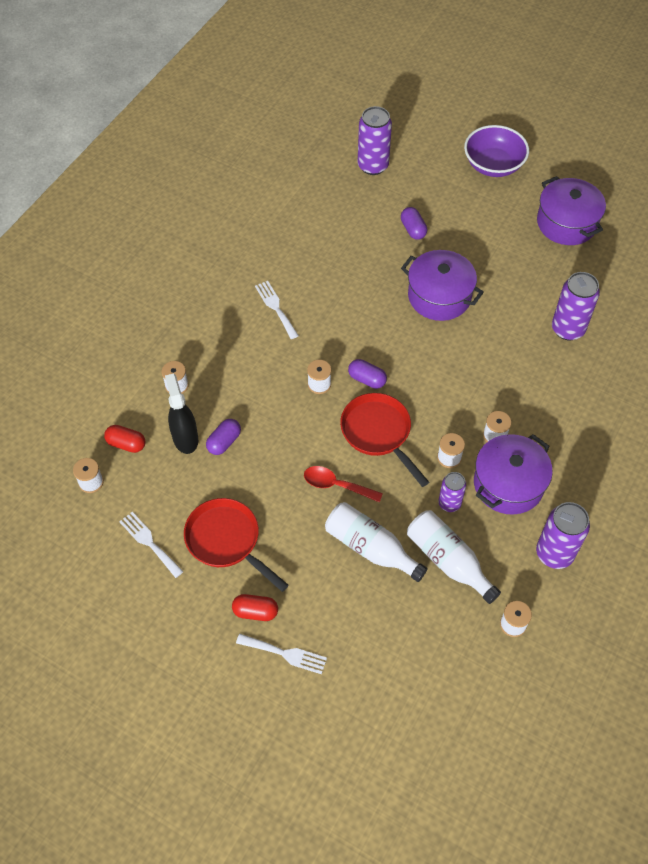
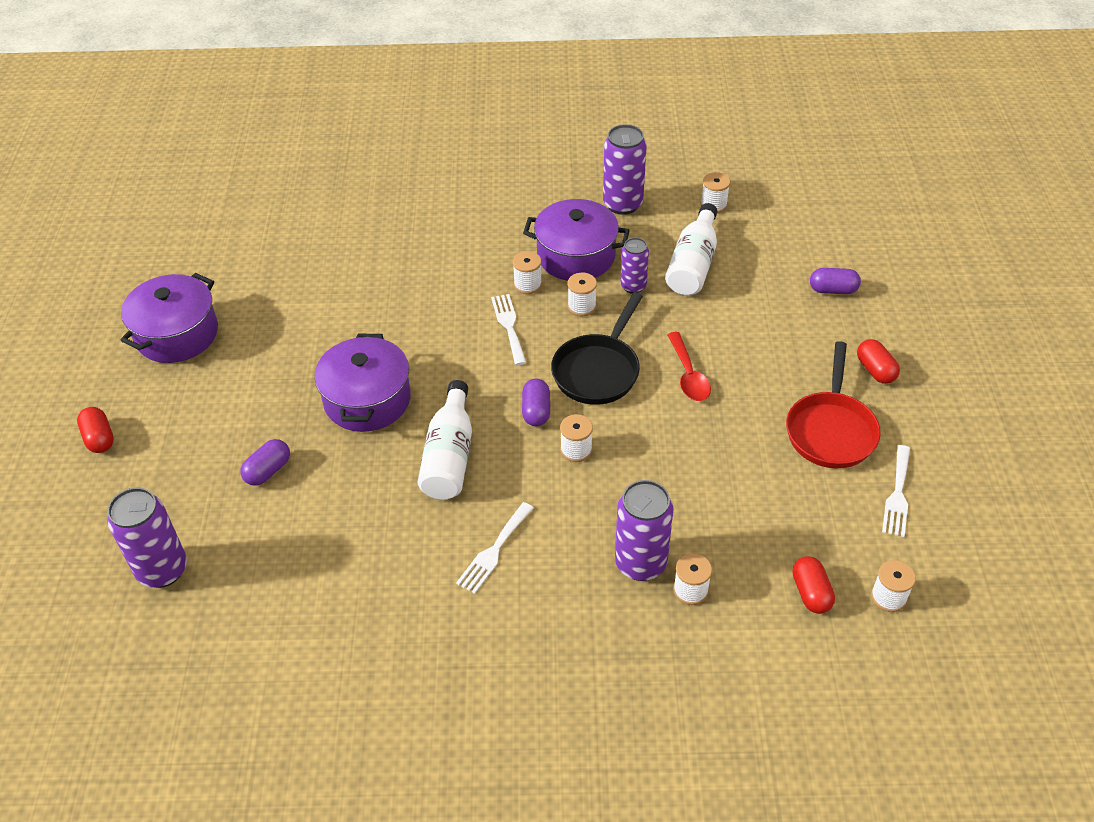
camera: 120 degrees left, 10 degrees down
(185, 438) = (751, 537): black spray bottle -> none
(224, 442) = (723, 497): purple capsule -> purple capsule (833, 290)
(285, 654) = (889, 330): white fork -> white fork (509, 326)
(370, 547) = (731, 320): white bottle -> white bottle (449, 456)
(378, 433) = (598, 370): red pan -> black pan
(493, 165) = (99, 438): purple bowl -> red capsule
(568, 329) = (346, 280): purple can -> purple can (640, 563)

